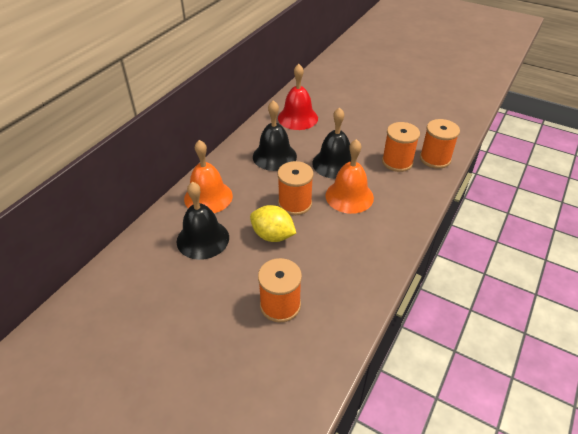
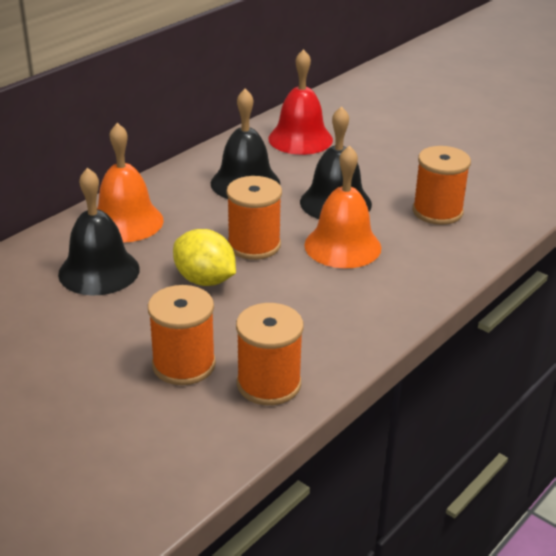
camera: 10 degrees right, 10 degrees down
(435, 159) = (501, 214): orange spool -> orange spool (269, 384)

